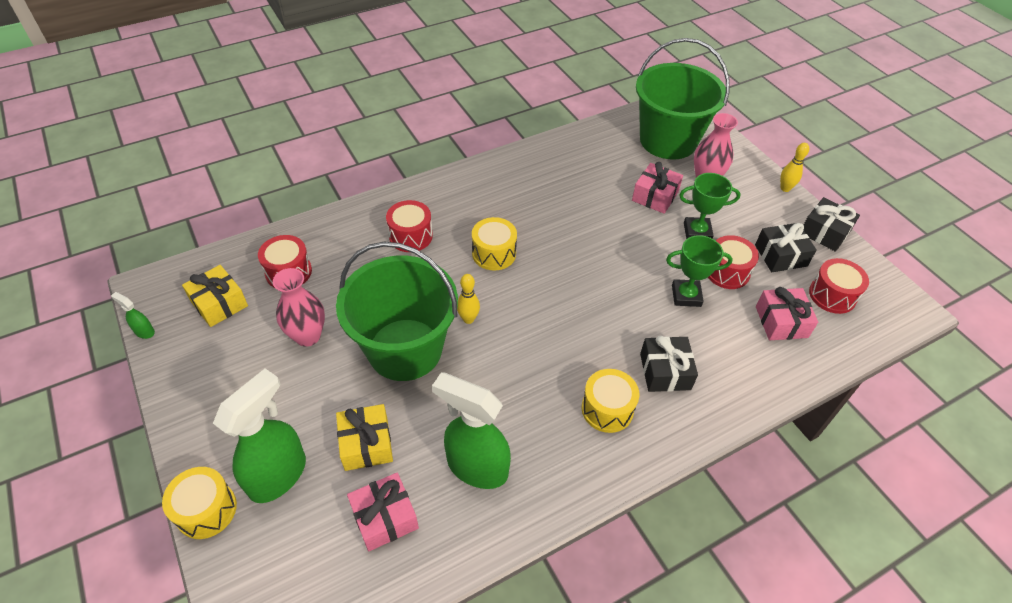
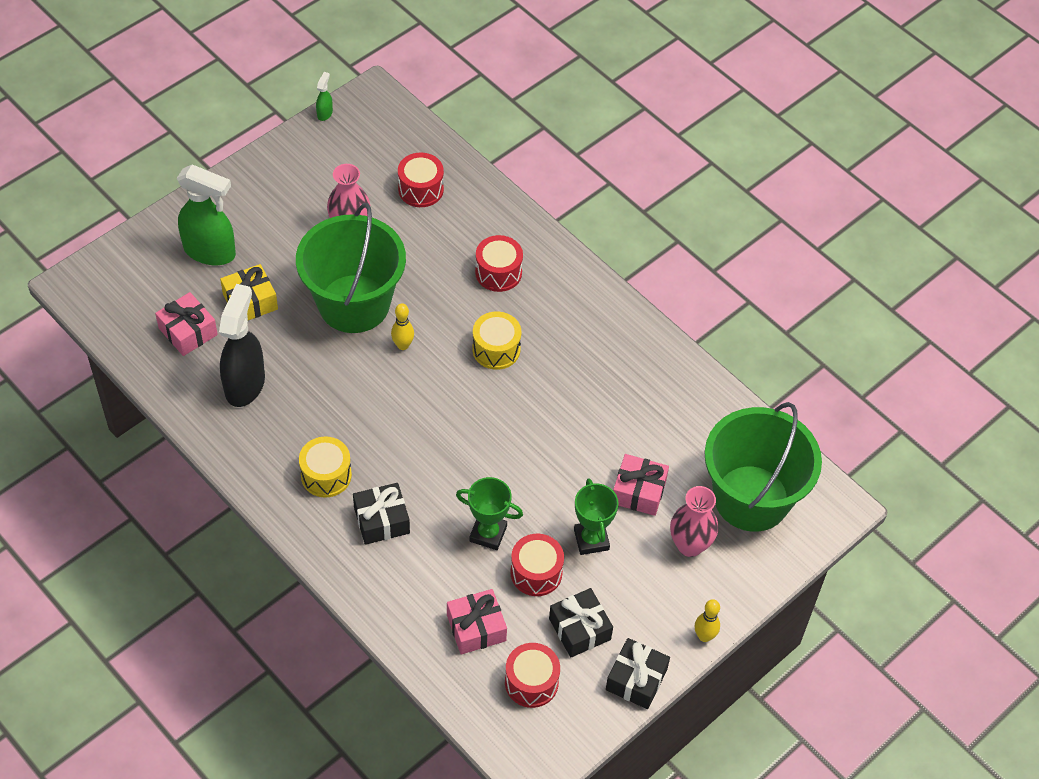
camera: 75 degrees right, 5 degrees up
(206, 510) = (173, 217): yellow drum -> none
(219, 303) = (369, 152): yellow gift -> none
(476, 467) = (245, 384): green spray bottle -> black spray bottle
(686, 296) = (488, 533): green trophy -> green trophy turned 60 degrees counterclockwise

